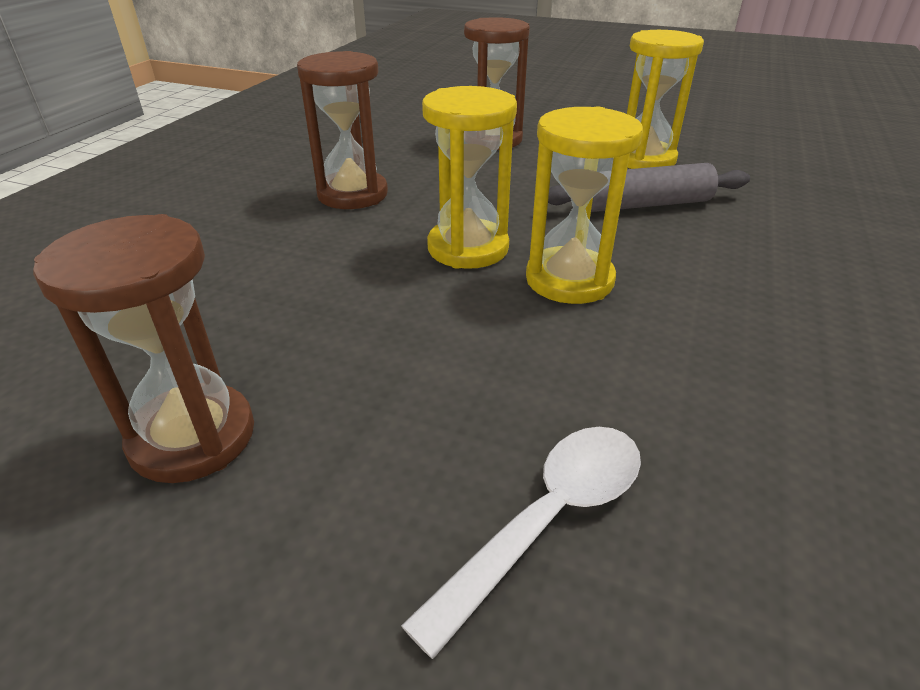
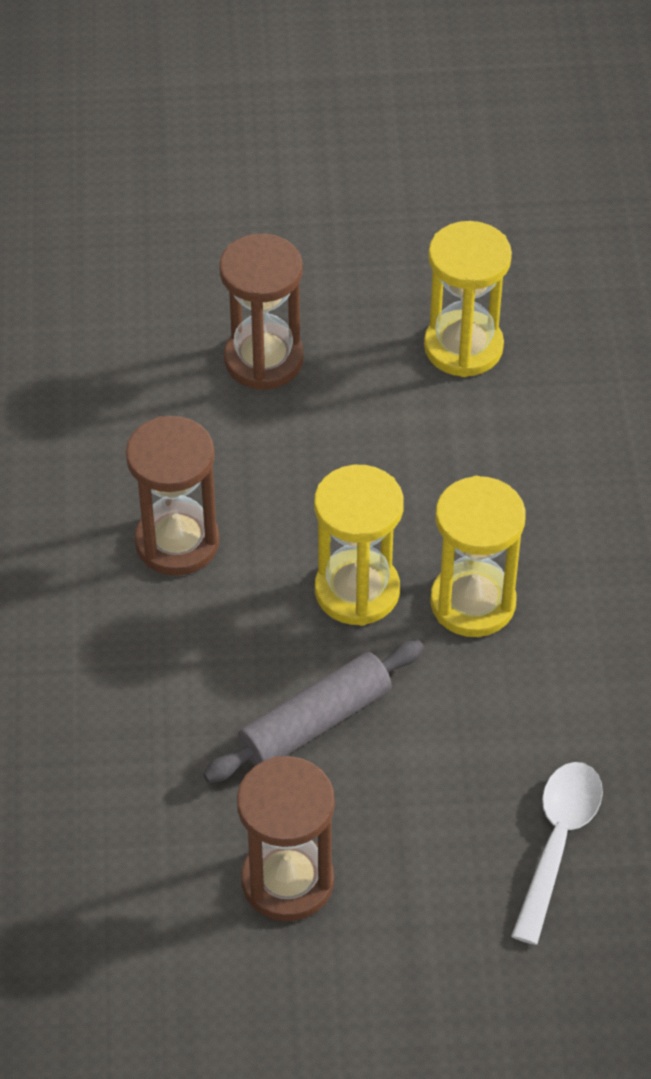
camera: 25 degrees left, 15 degrees up
(644, 204) = (496, 447): grey rolling pin -> grey rolling pin (315, 722)

